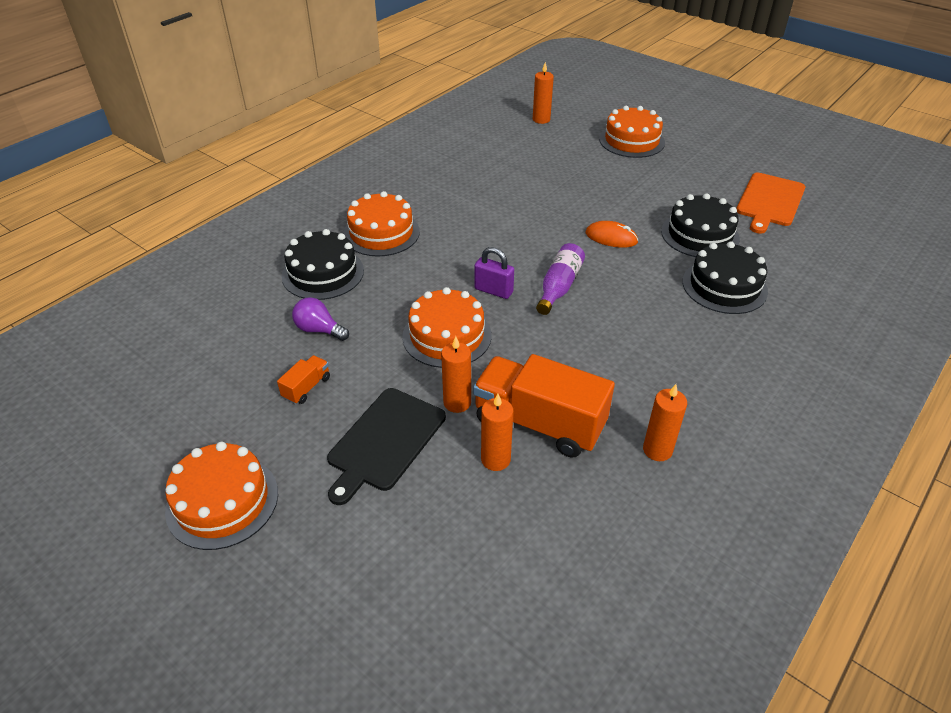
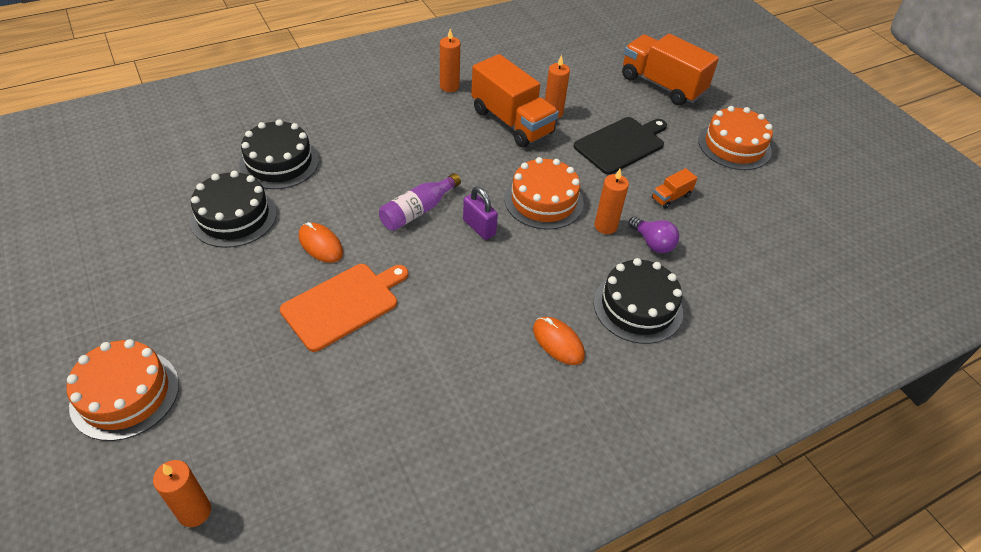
camera: 160 degrees left, 5 degrees up
(350, 594) = (662, 85): none -> orange truck
(381, 233) = (558, 342): orange cake -> orange mouse
(457, 402) = (561, 151): orange candle -> orange candle (605, 226)
(769, 201) = (111, 228): orange cutting board -> orange cutting board (343, 304)

